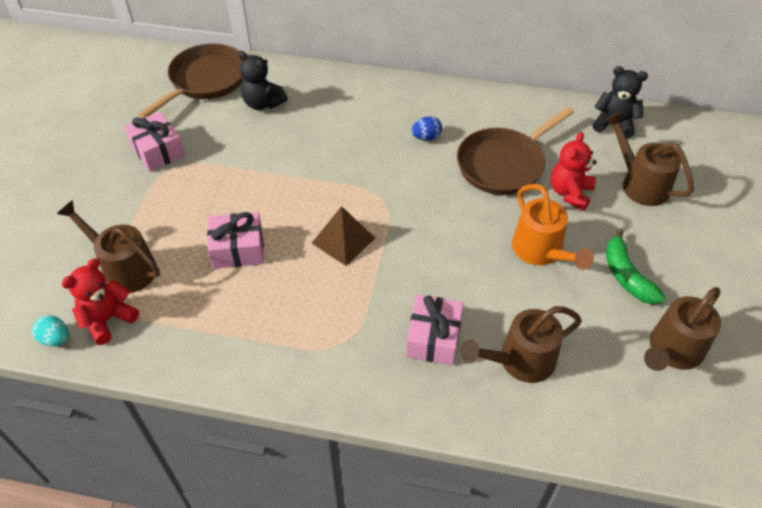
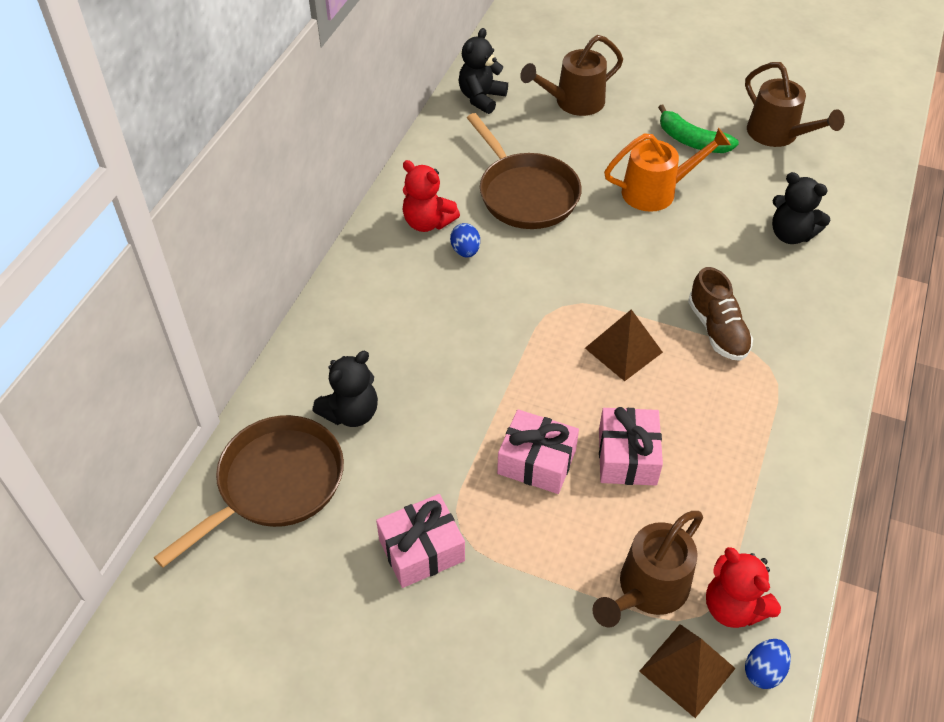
camera: 80 degrees left, 0 degrees up
(56, 339) = (763, 671): turquoise egg -> blue egg
(62, 293) = (687, 669): none -> brown pyramid
(205, 81) = (274, 484): brown pan -> brown pan turned 90 degrees clockwise
(378, 303) = (717, 330): none -> brown shoe
(433, 338) = (764, 292): pink gift -> pink gift (536, 462)
(519, 361) = (791, 234): brown watering can -> black teddy bear
(570, 193) = (578, 153): red teddy bear -> red teddy bear (427, 222)
(626, 275) = (691, 141): green banana -> green banana turned 45 degrees clockwise

